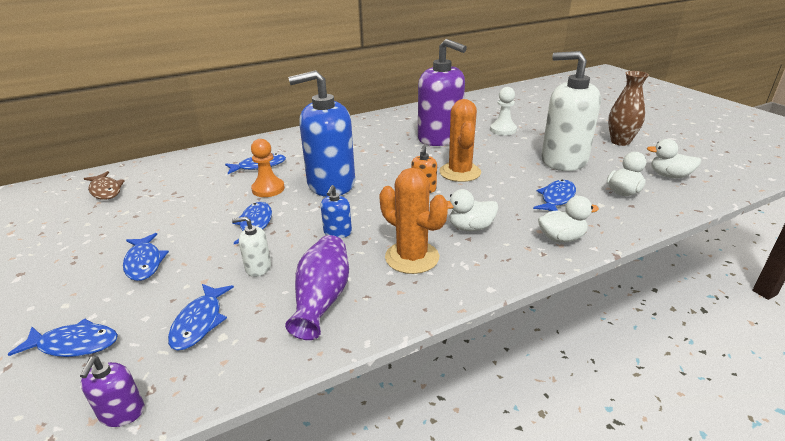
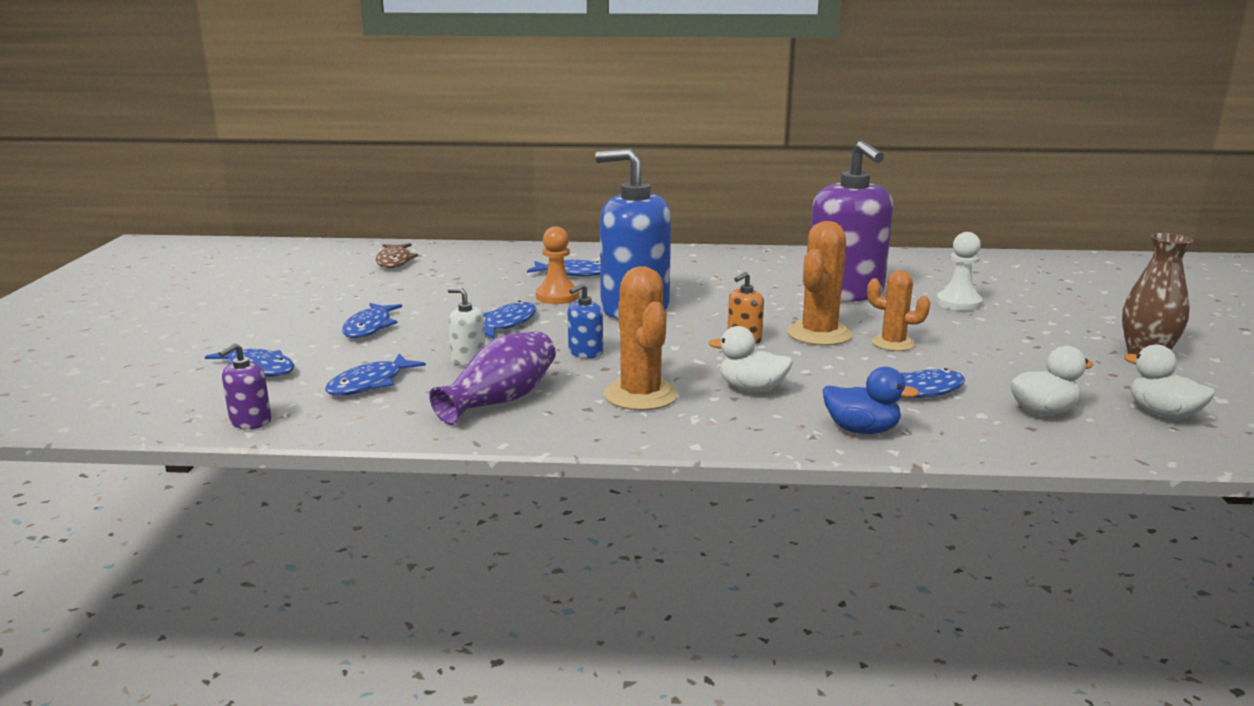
camera: 30 degrees right, 10 degrees down
(504, 167) = (893, 343): none -> orange cactus
(561, 238) = (861, 430): white duck -> blue duck
(563, 160) = (1002, 356): white soap dispenser -> none

